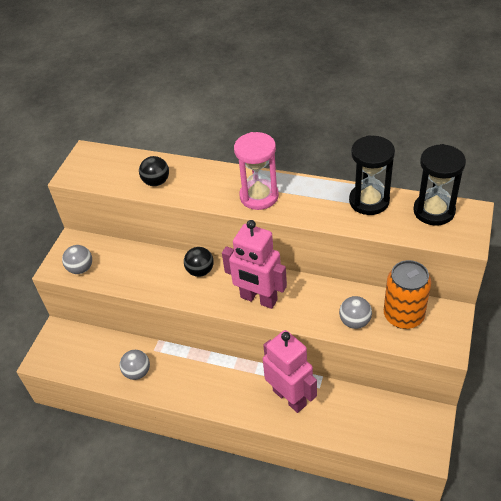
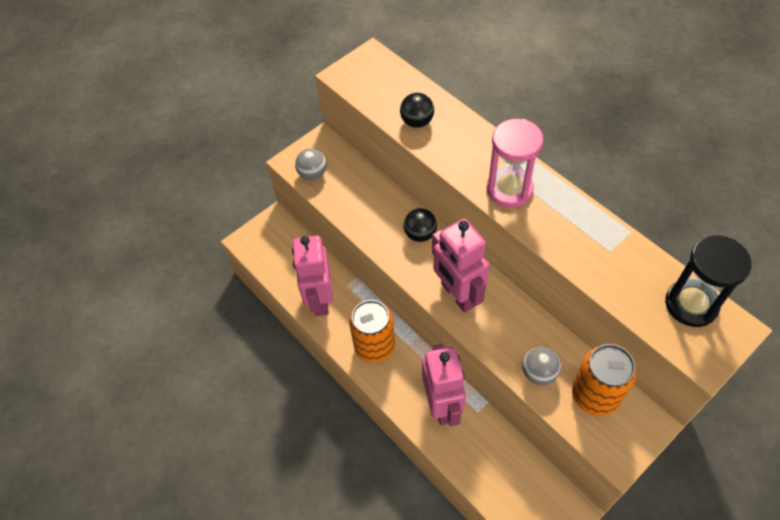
camera: 30 degrees right, 10 degrees up
(137, 372) = (320, 300): grey ball -> pink robot
(207, 383) = (374, 346): none -> orange can
(369, 201) = (624, 254): black hourglass -> none

